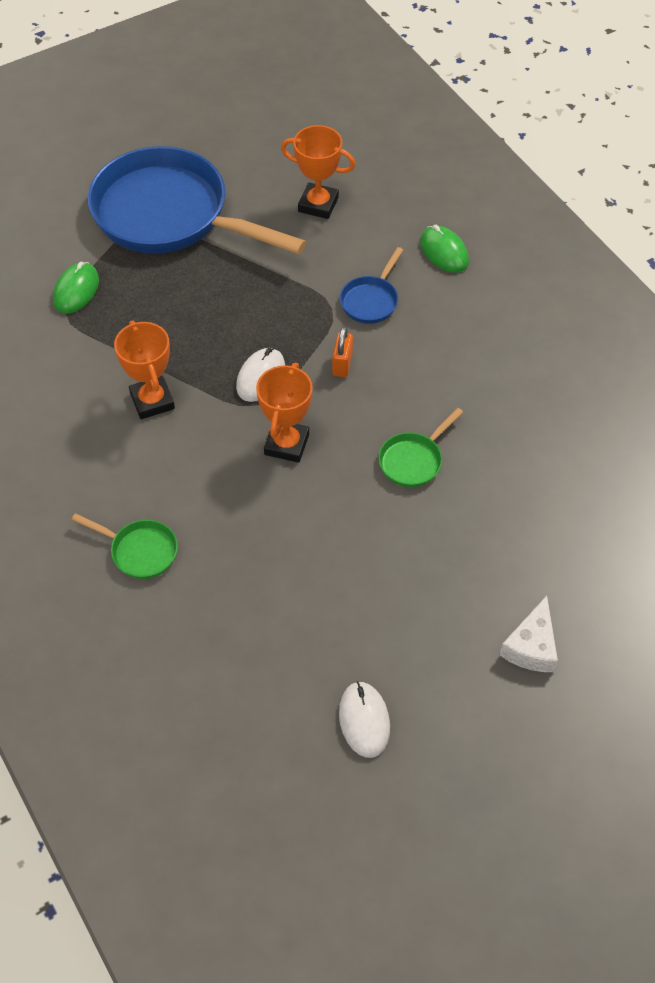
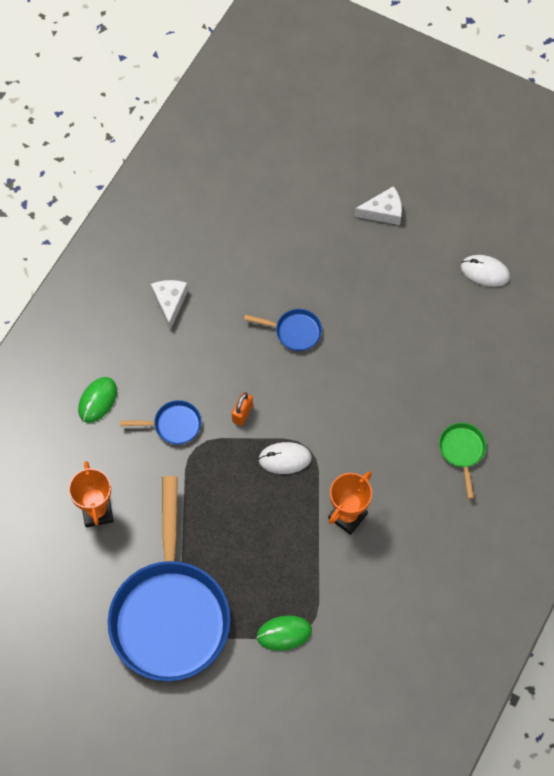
camera: 120 degrees left, 10 degrees up
(286, 444) = (329, 412): orange trophy -> none
(342, 364) = (242, 413): orange padlock -> orange padlock turned 45 degrees counterclockwise
(364, 720) = (485, 272): white mouse -> white mouse turned 60 degrees clockwise
(413, 460) = (294, 331): green pan -> blue pan
(528, 360) = (170, 302): none -> white cheese

